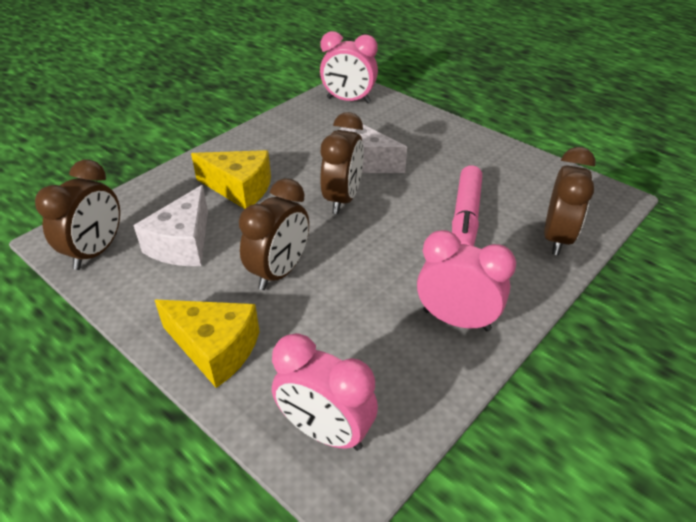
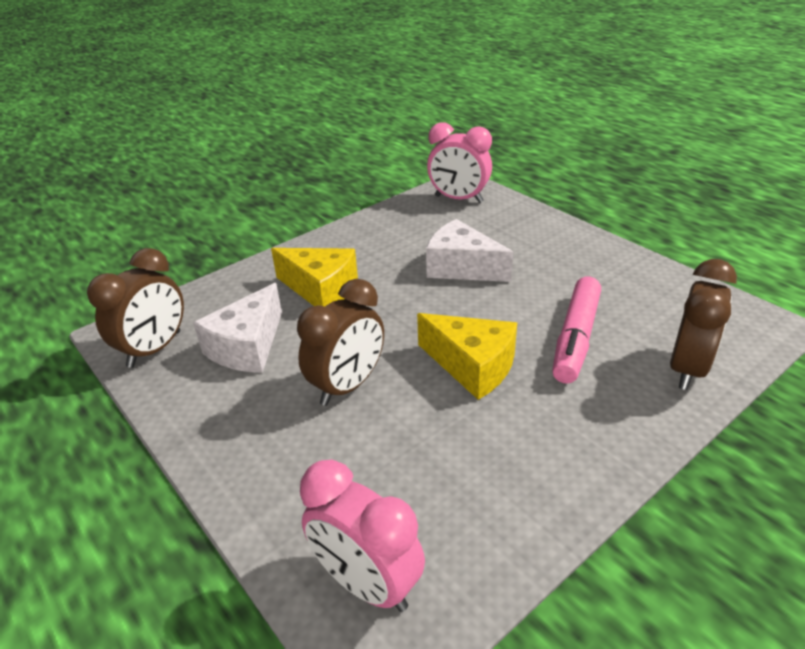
camera: 10 degrees right, 5 degrees down
(215, 348) = (259, 469): yellow cheese -> yellow cheese (472, 366)
(343, 199) = (434, 307): brown clock -> none
(456, 320) = (548, 460): pink clock -> none

